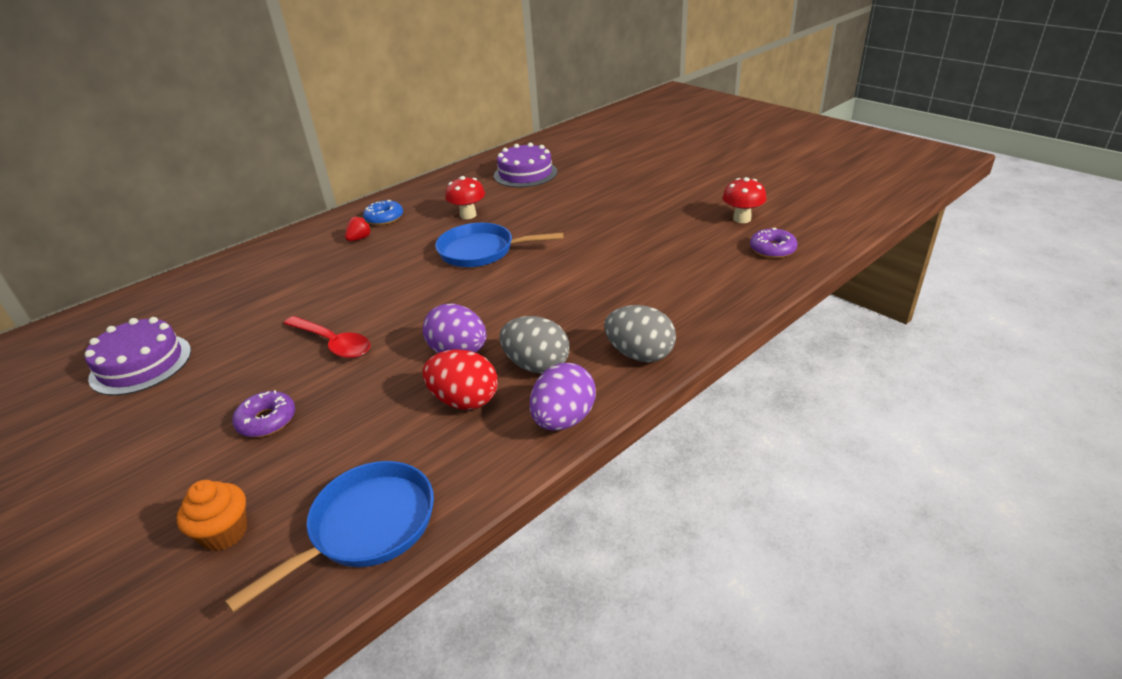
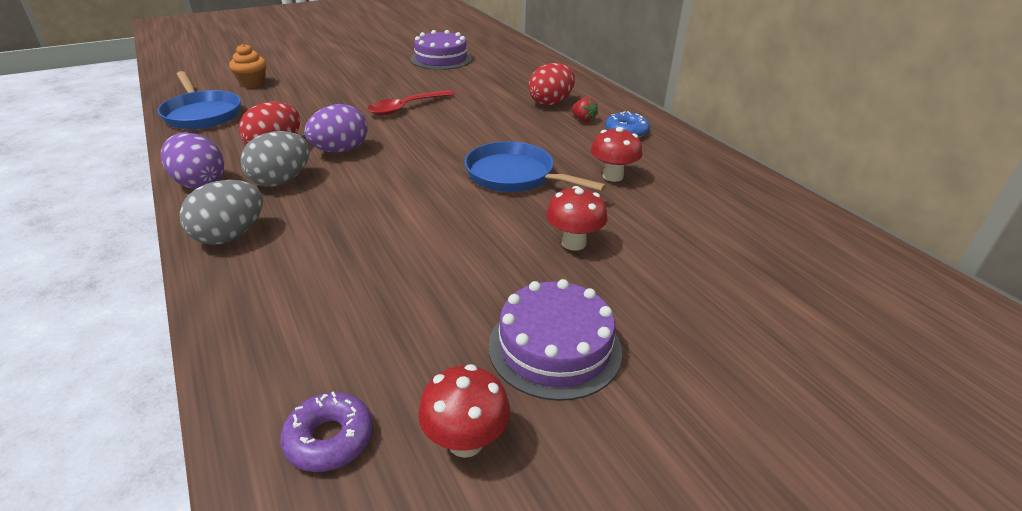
camera: 100 degrees right, 0 degrees up
(267, 420) = (337, 90): purple donut -> none
(316, 260) = (551, 103): none -> red egg
(481, 251) = (514, 176): blue pan -> blue pan turned 75 degrees counterclockwise
(525, 173) = (743, 231): purple cake -> purple cake (554, 347)
(566, 217) = (573, 243): none -> red mushroom

